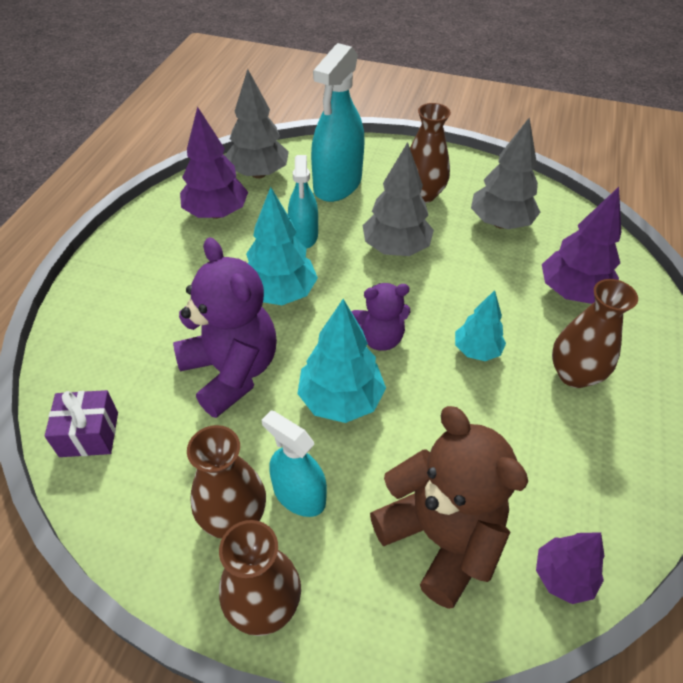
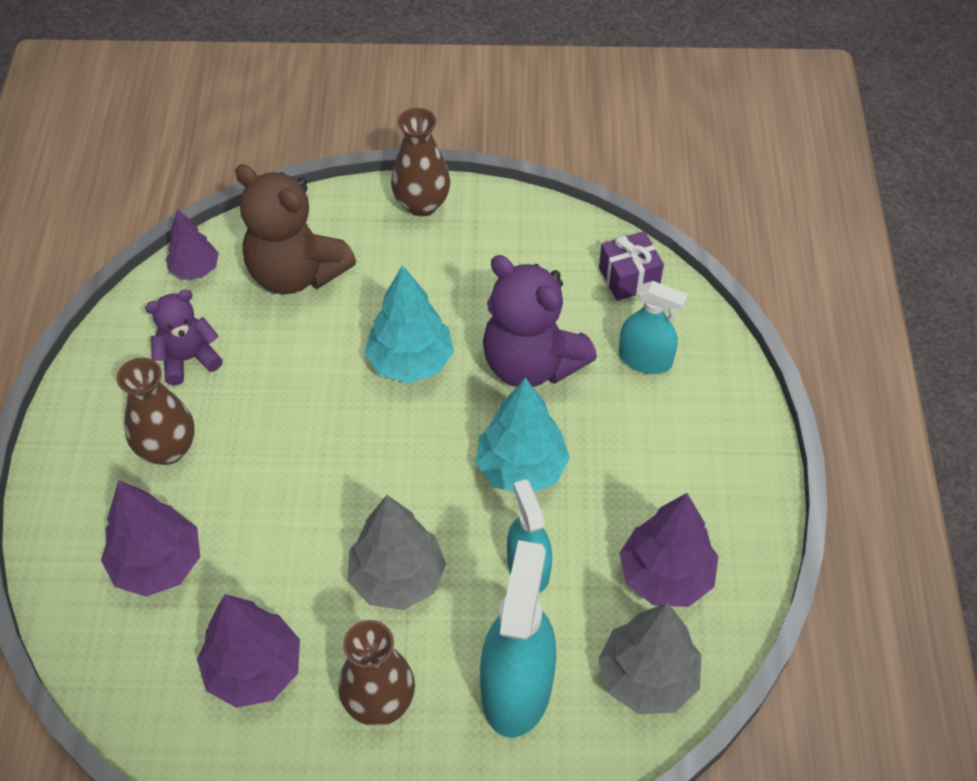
camera: 165 degrees right, 5 degrees up
(233, 516) = (469, 249): brown vase -> none
(299, 495) = (421, 275): turquoise spray bottle -> turquoise spray bottle (645, 359)
(379, 338) = (388, 439): purple teddy bear -> purple teddy bear (188, 359)
(477, 350) = (276, 451): turquoise tree -> none
(500, 223) = (254, 670): grey tree -> purple tree

